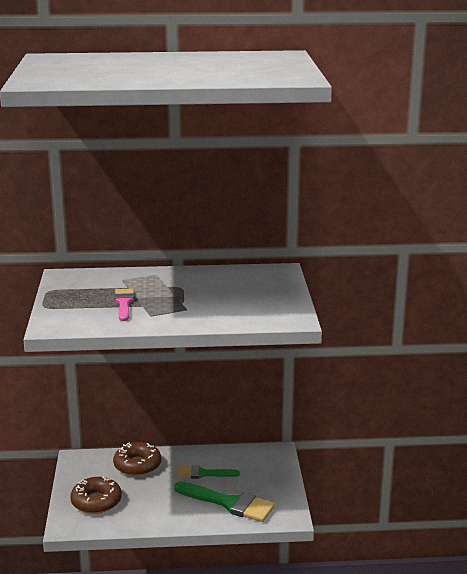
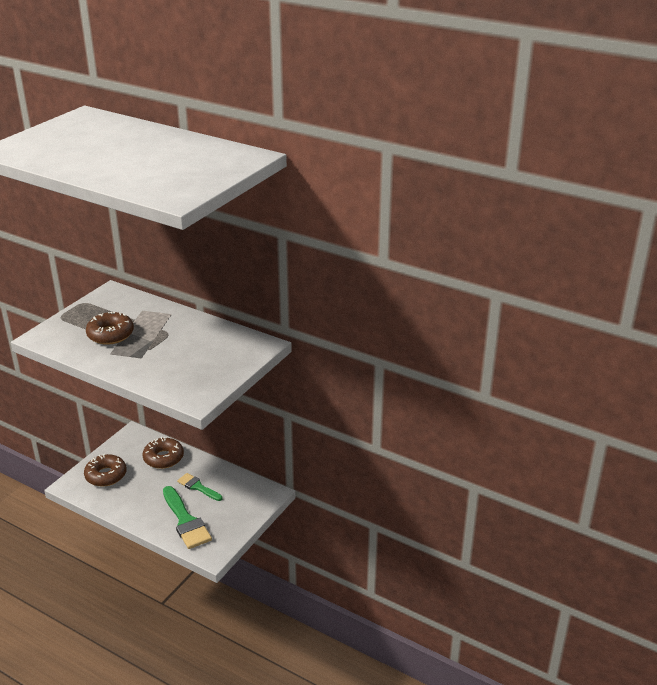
camera: 35 degrees right, 10 degrees up
(124, 303) = (110, 334): pink brush -> brown donut

